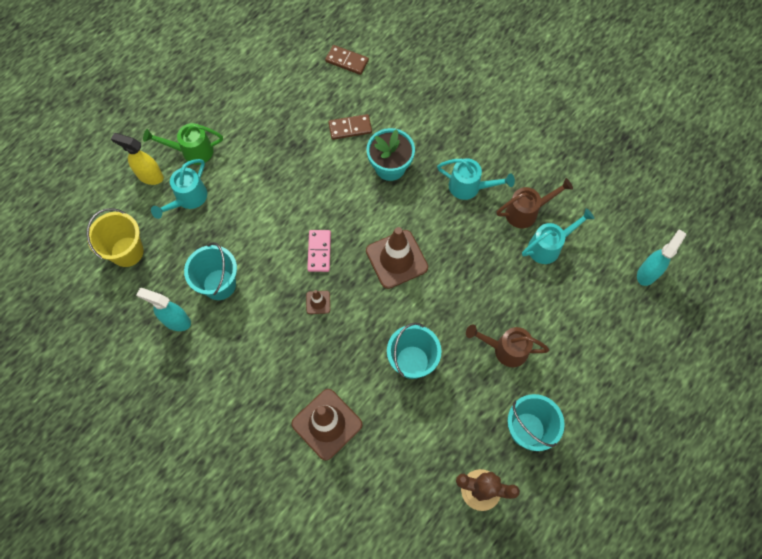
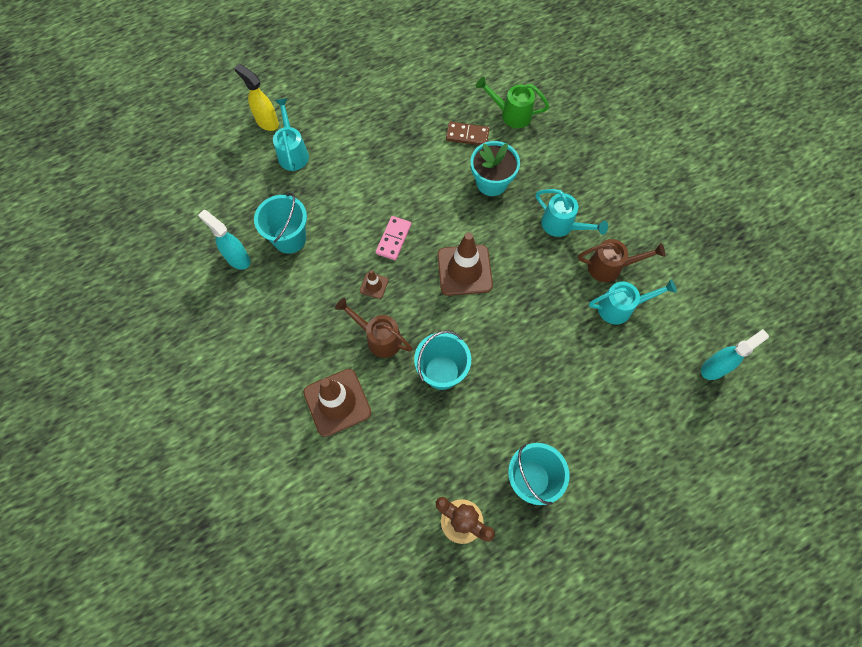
camera: 20 degrees right, 0 degrees up
(127, 252) = (219, 182): yellow bucket -> none
(188, 199) = (293, 152): turquoise watering can -> turquoise watering can turned 120 degrees clockwise
(192, 151) = (313, 112): green watering can -> green watering can (511, 114)
(347, 61) = (488, 73): brown domino -> none
(505, 349) = (539, 392): brown watering can -> brown watering can (379, 338)

